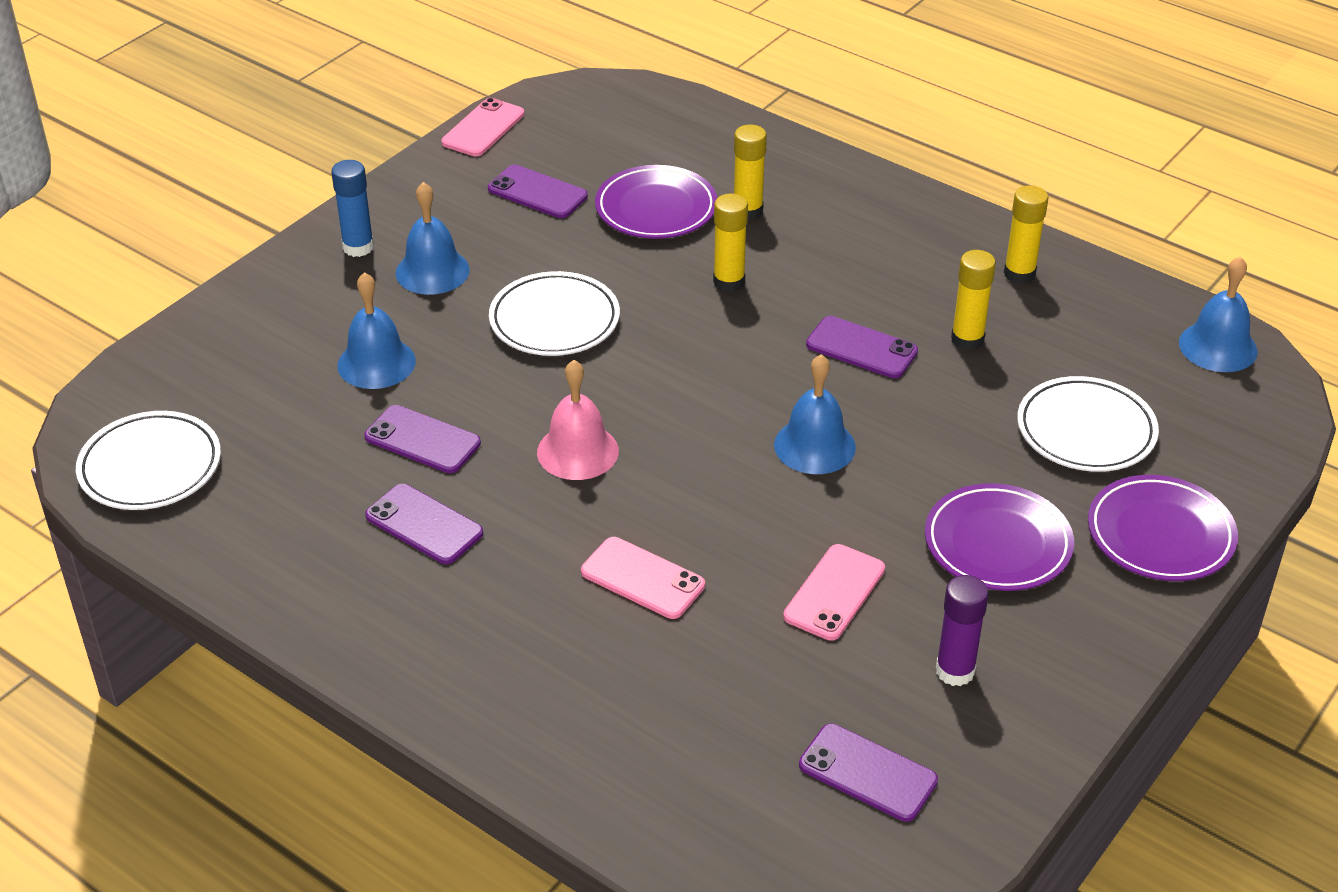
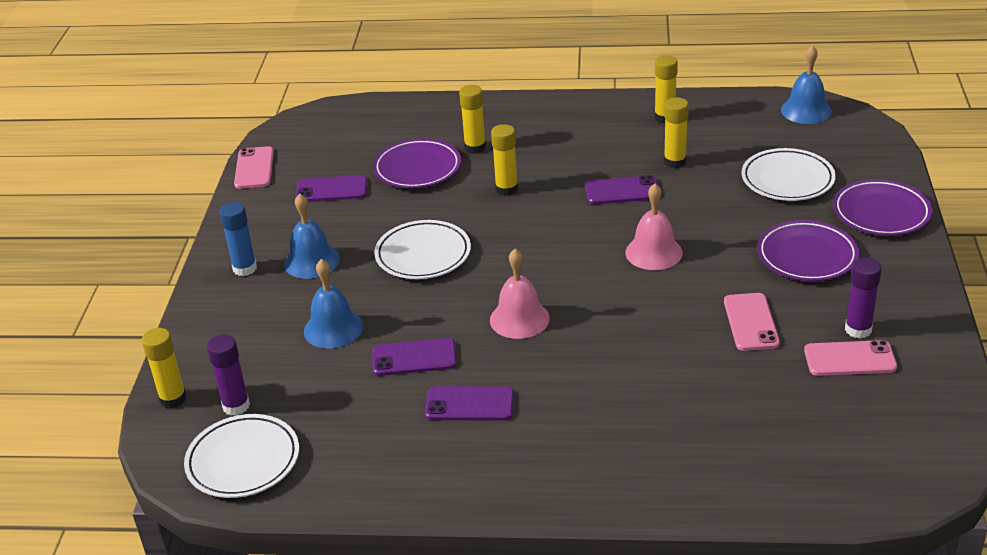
camera: 30 degrees left, 5 degrees down
(152, 363) = (173, 399): none -> yellow glue stick
(201, 402) = (236, 406): none -> purple glue stick
(642, 578) = (636, 368): pink phone -> pink phone (850, 359)
(814, 446) = (653, 252): blue bell -> pink bell
(867, 773) = (873, 404): purple phone -> none

